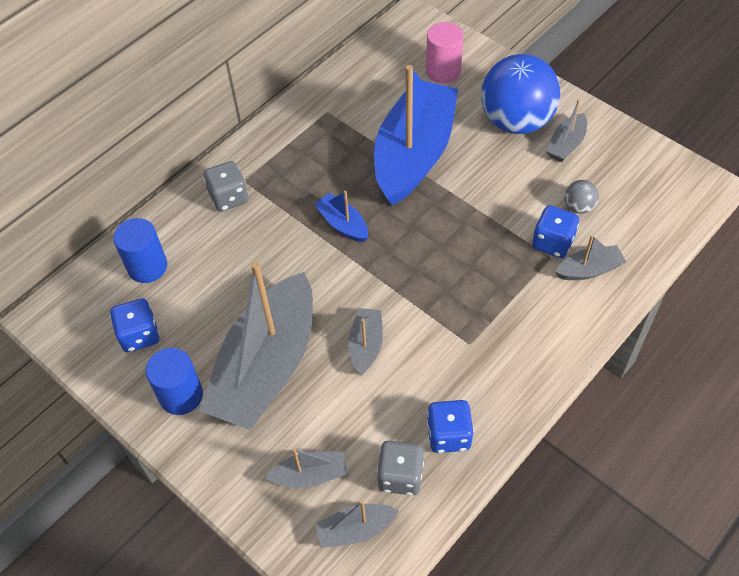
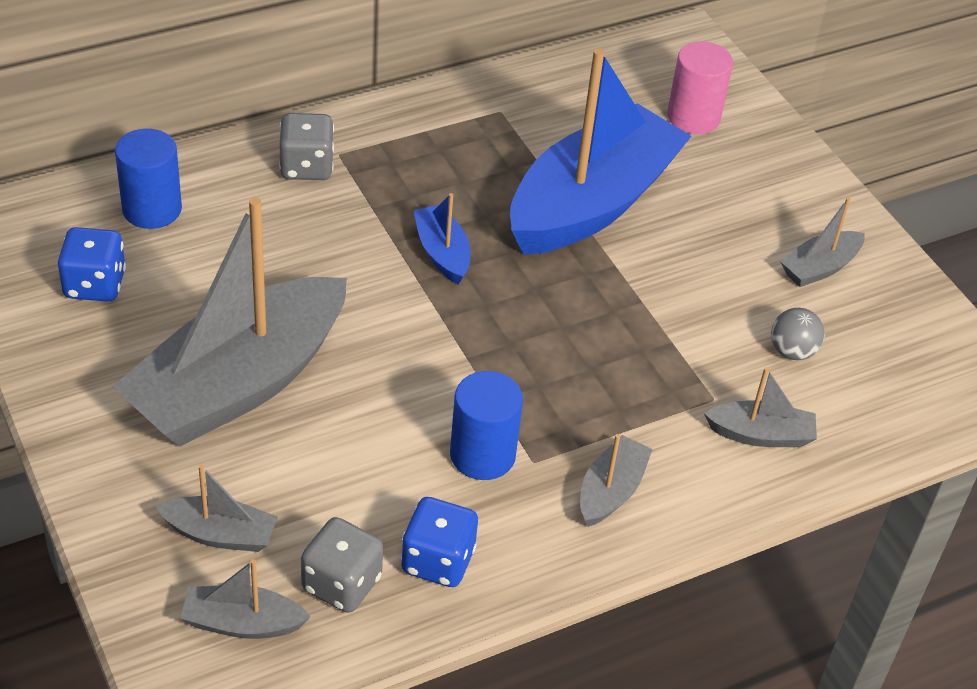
camera: 15 degrees right, 10 degrees down
(181, 395) = (106, 375): blue cylinder -> blue cylinder (482, 455)
(366, 345) = (388, 409): grey boat -> grey boat (611, 491)
(516, 121) = (763, 214): blue ball -> none
(552, 243) = (727, 382): blue dice -> none

